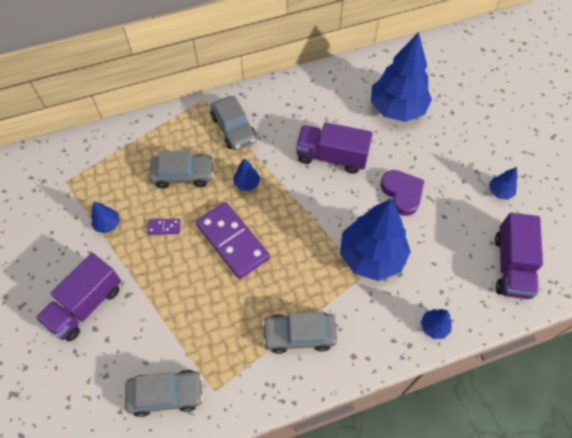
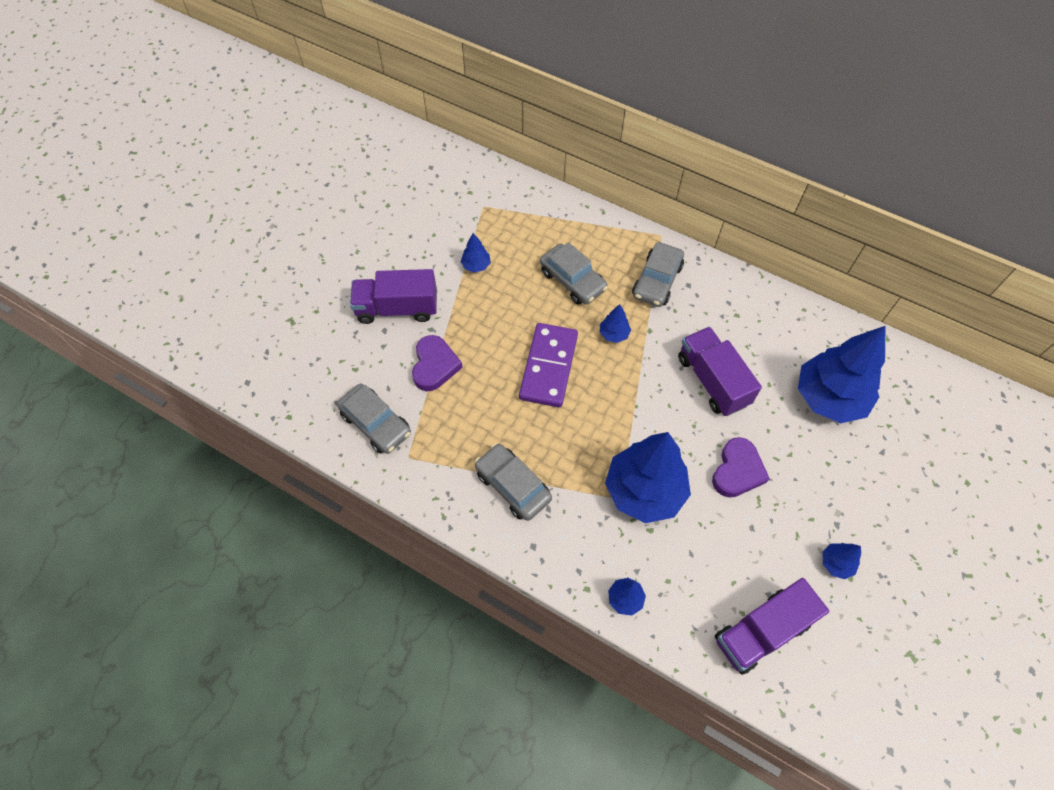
camera: 50 degrees right, 0 degrees up
(159, 315) = (434, 365): none -> purple heart
(164, 227) = (512, 306): purple domino -> none

